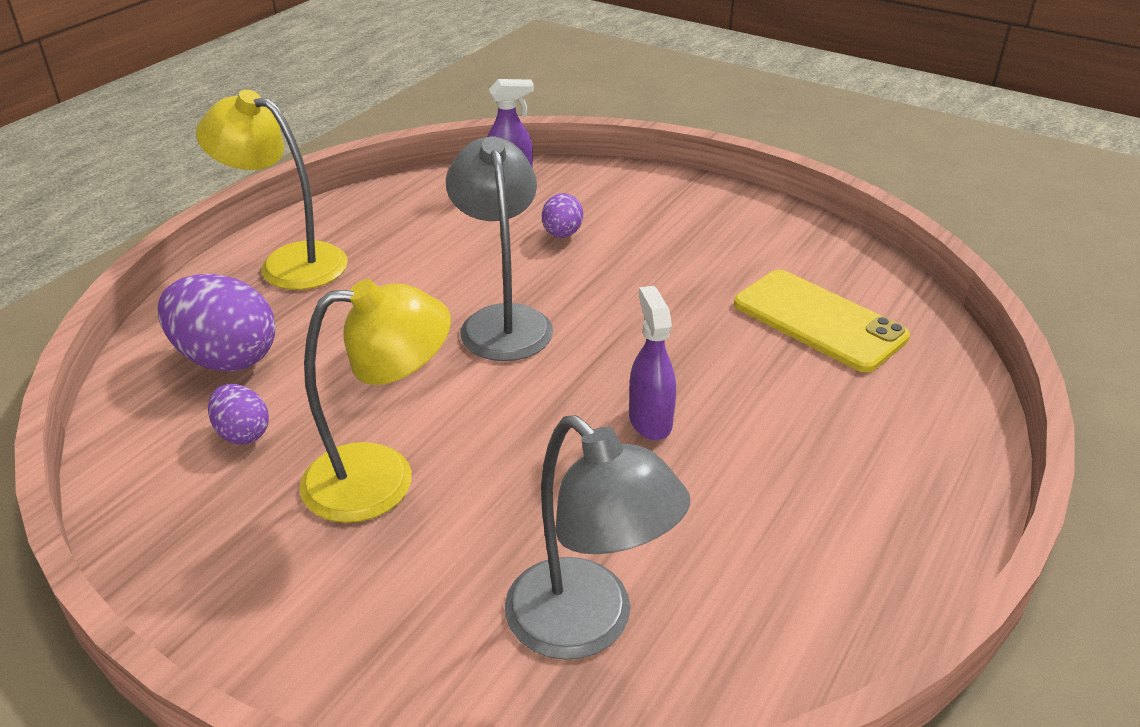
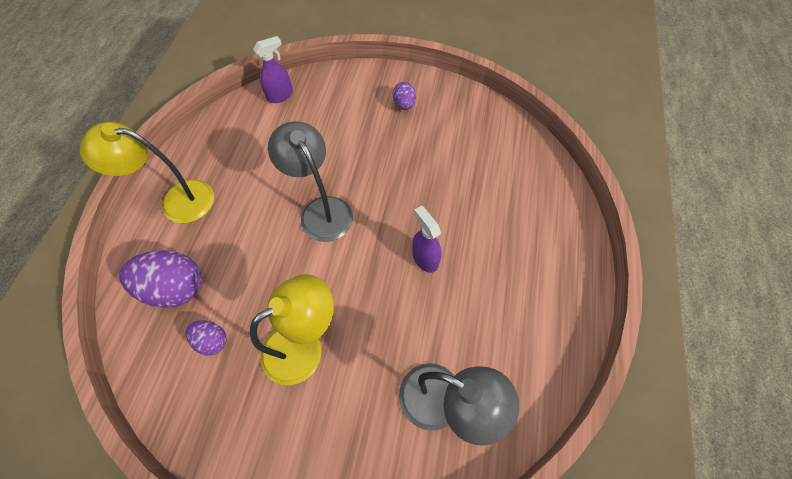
camera: 20 degrees left, 25 degrees up
(562, 234) = (327, 132): purple egg -> purple egg (404, 105)
(819, 320) = (483, 160): yellow phone -> none

